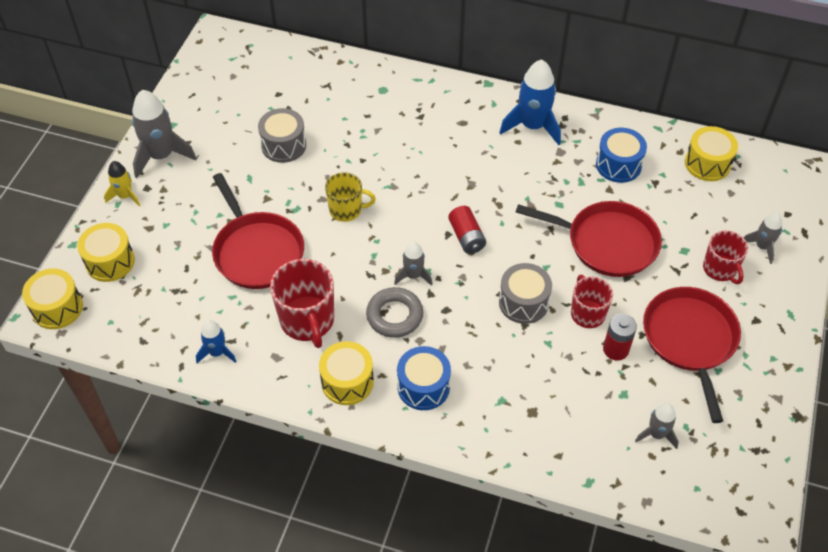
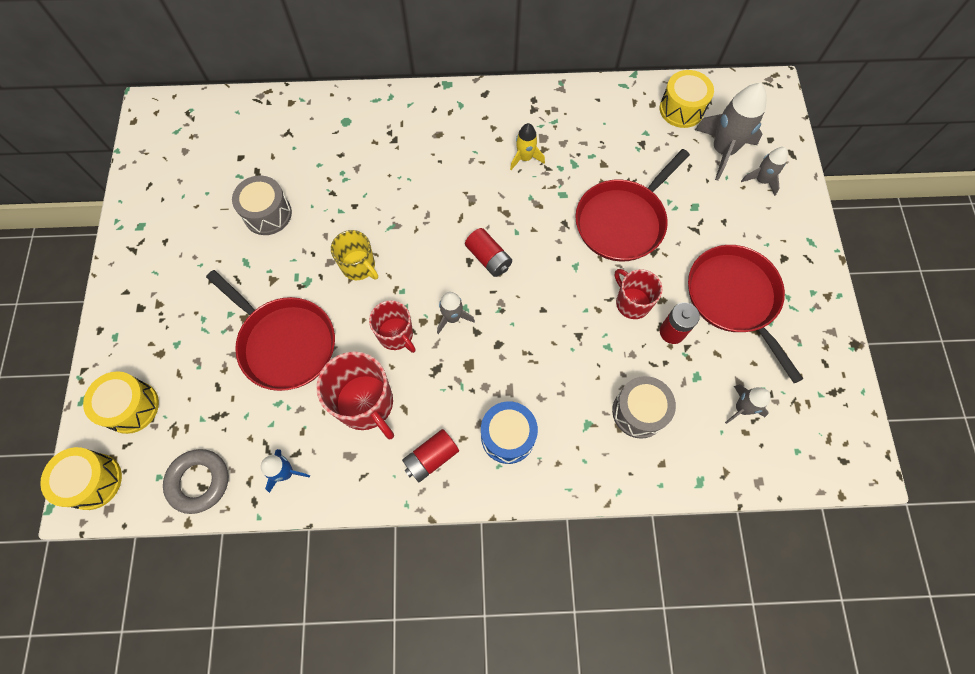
camera: 20 degrees left, 15 degrees up
(125, 196) = (120, 325): yellow rocket -> yellow rocket (525, 158)
(161, 156) = (142, 266): grey rocket -> grey rocket (722, 150)
(346, 210) = (359, 266): yellow mug -> yellow mug turned 60 degrees clockwise
(347, 382) = (431, 458): yellow drum -> red battery
(394, 316) = (450, 368): grey ring -> grey ring (199, 482)
(523, 302) = (569, 311): grey drum -> grey drum (639, 412)
(532, 126) = (507, 118): blue rocket -> none
(607, 243) = (622, 221): red pan -> red pan turned 135 degrees clockwise
(618, 165) = (602, 135): blue drum -> none
(720, 269) = (733, 216): red mug -> red mug (396, 335)

